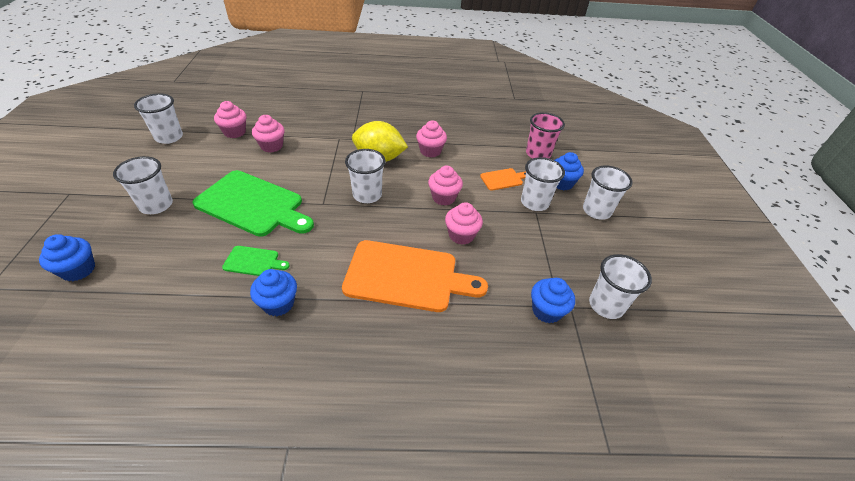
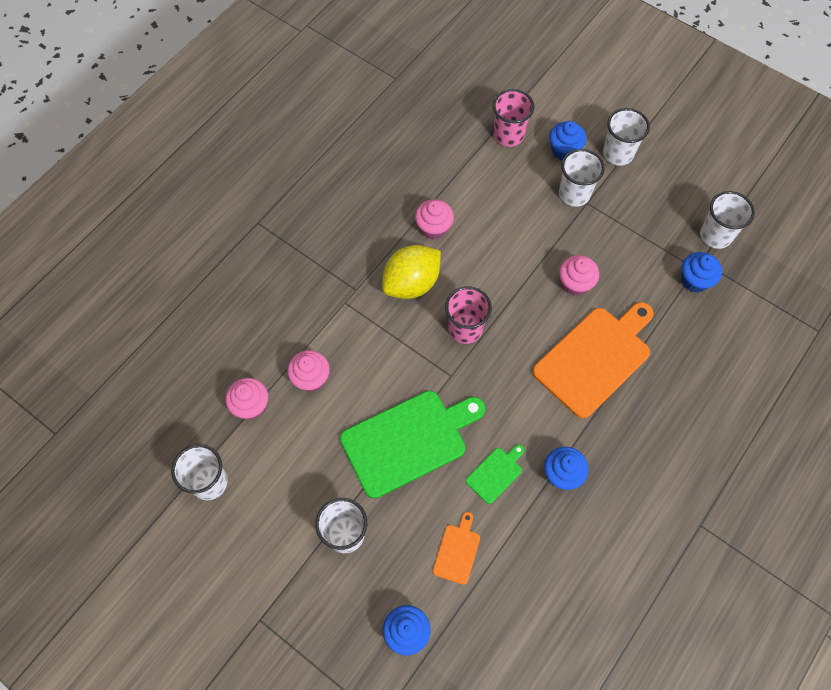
camera: 50 degrees left, 20 degrees up
(367, 195) = (465, 329): white cup -> pink cup
(443, 197) = (515, 264): pink cupcake -> none
(503, 179) = (524, 195): orange cutting board -> orange cutting board (457, 551)

